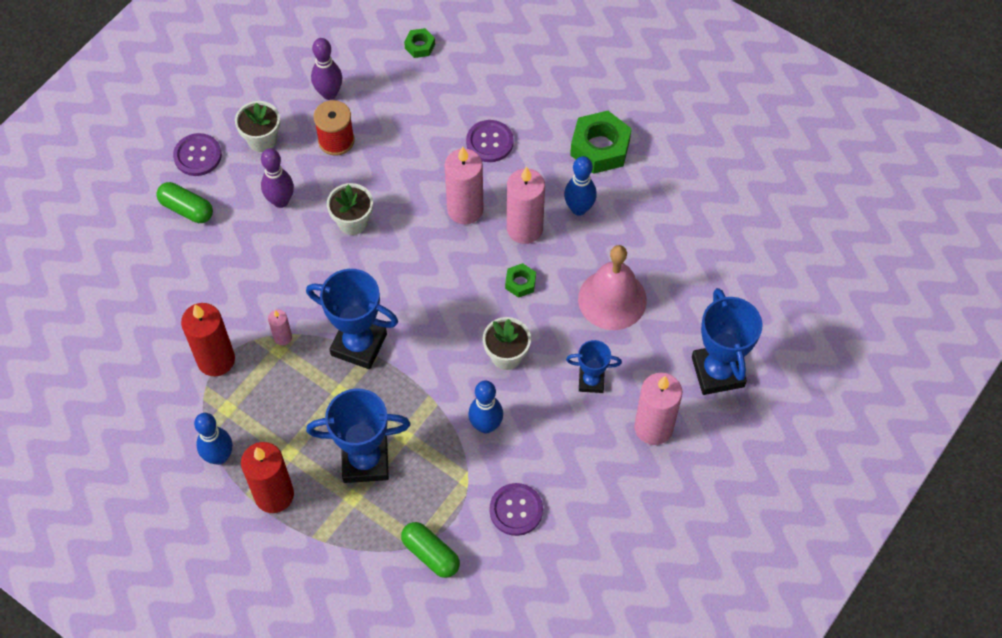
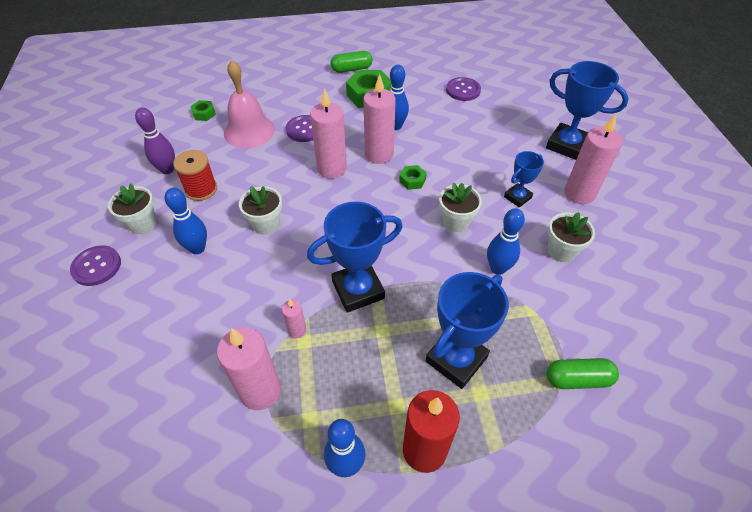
camera: 45 degrees left, 10 degrees down
(186, 209) = (122, 306): green capsule -> green capsule (351, 69)
(216, 360) = (260, 391): red candle -> pink candle
(280, 201) = (197, 248): purple bowling pin -> blue bowling pin
(516, 510) = (582, 300): purple button -> purple button (463, 90)
(558, 459) = (561, 251): none -> white flower pot
(612, 299) = (470, 152): pink bell -> pink bell (249, 131)

